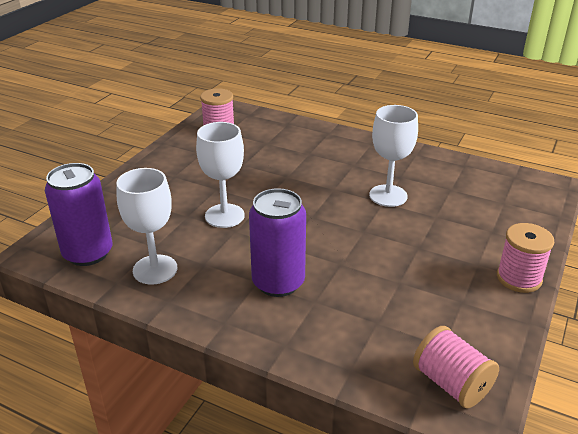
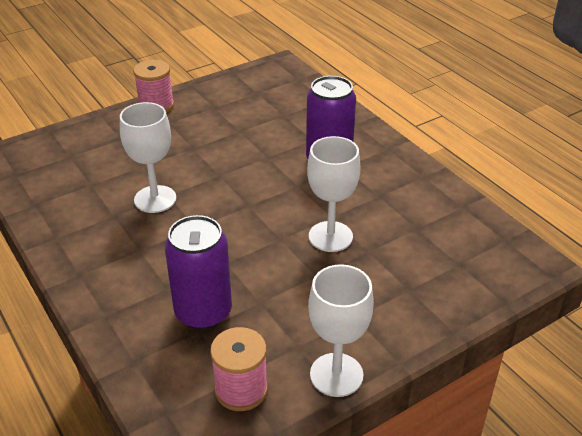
camera: 150 degrees left, 5 degrees up
(88, 253) = (484, 243): purple can -> purple can (203, 312)
(155, 269) = (424, 205): white goblet -> white goblet (336, 375)
(451, 383) = (275, 78): pink spool -> none

